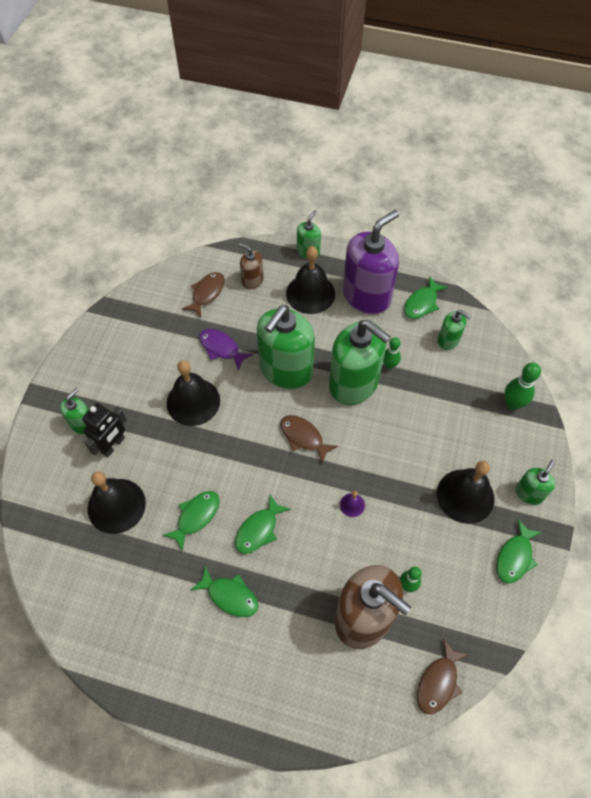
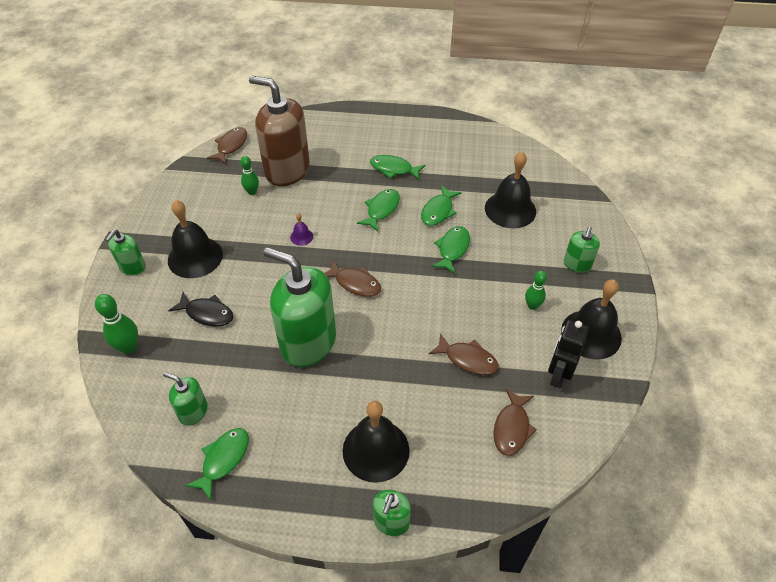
camera: 170 degrees right, 10 degrees down
(113, 445) = (538, 251): black robot -> black robot (558, 375)
(193, 401) = (477, 299): black bell -> black bell (591, 334)
(221, 348) = (467, 359): purple fish -> brown fish
(252, 280) = (458, 457): brown soap dispenser -> none
(286, 370) = (387, 346): green soap dispenser -> none
(366, 296) = (299, 459): purple soap dispenser -> none
(389, 365) = (267, 369): green bowling pin -> green bowling pin (532, 306)
(446, 426) = (207, 313): none -> black fish
(515, 557) = (158, 220): green fish -> green fish (452, 249)

